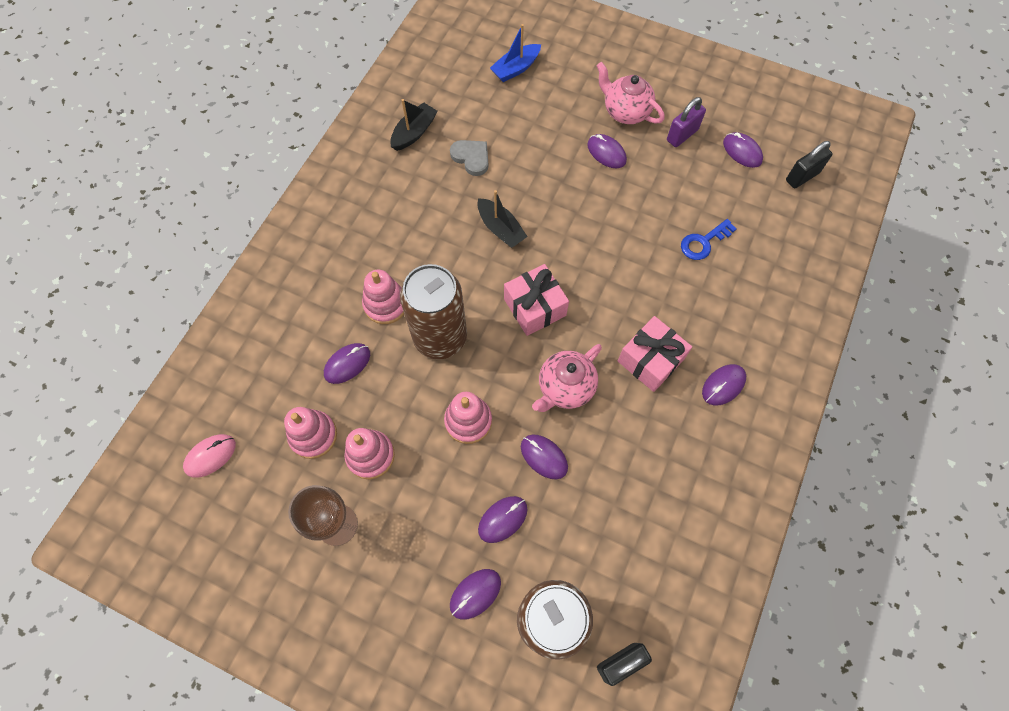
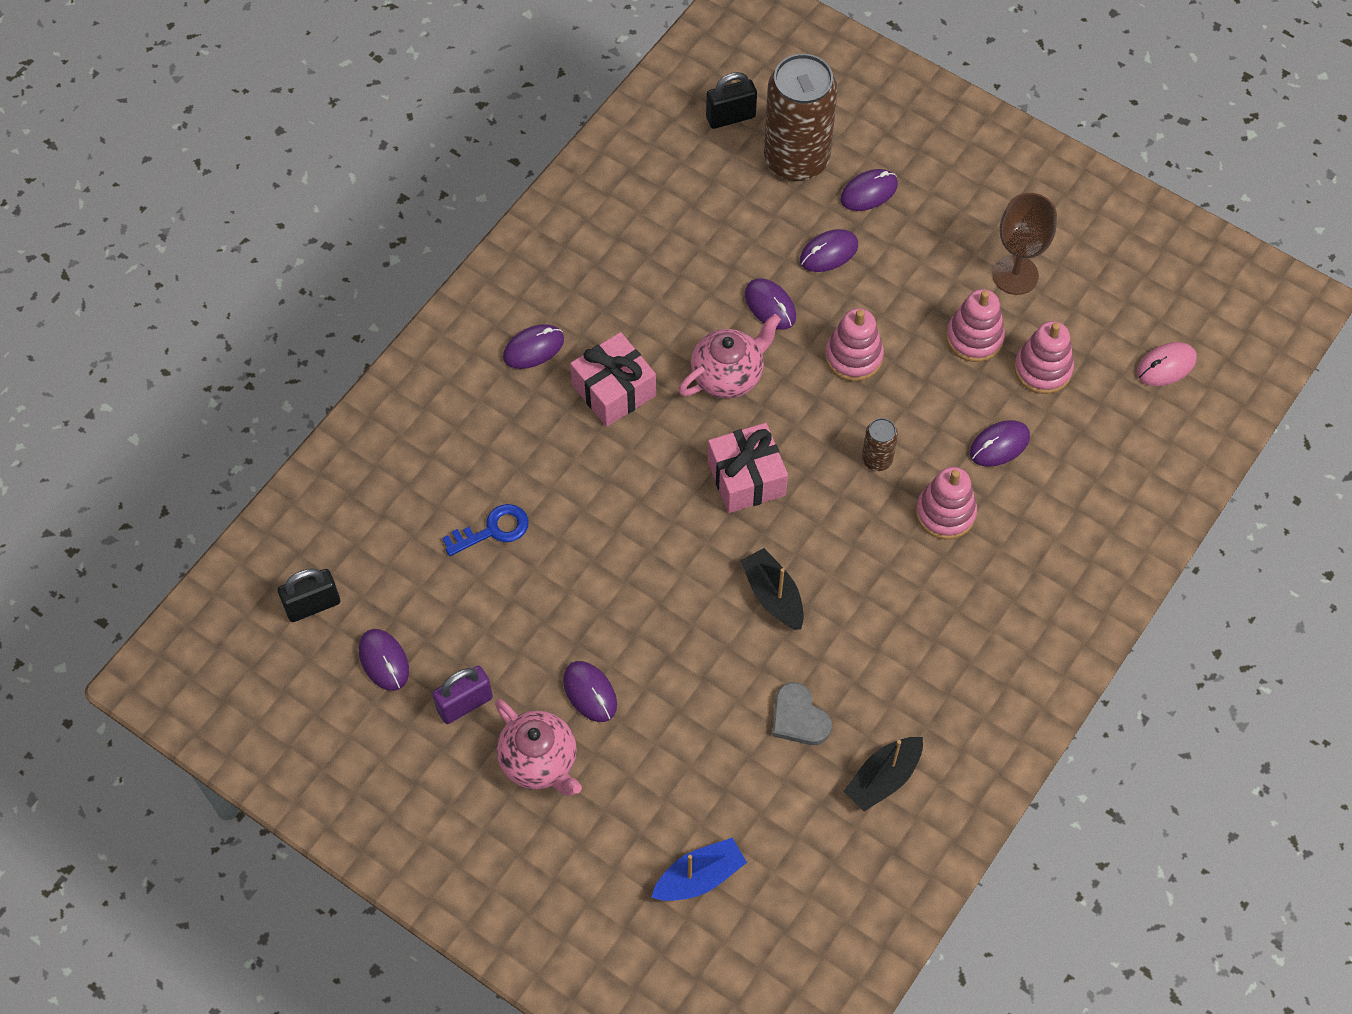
camera: 170 degrees left, 5 degrees down
(440, 337) = (877, 459): brown can -> brown can, size x0.44

